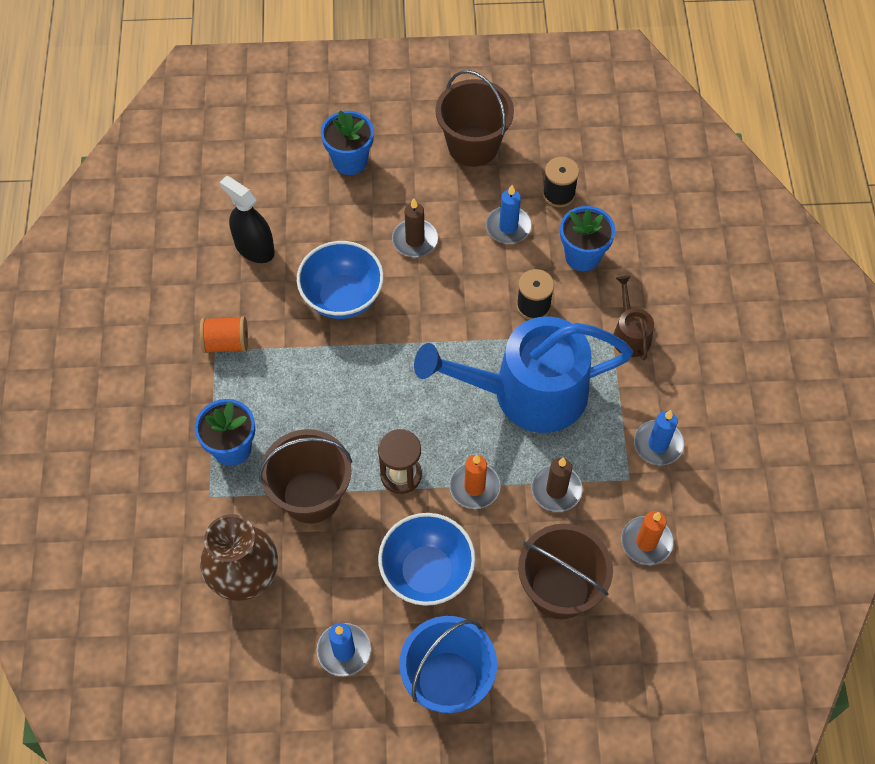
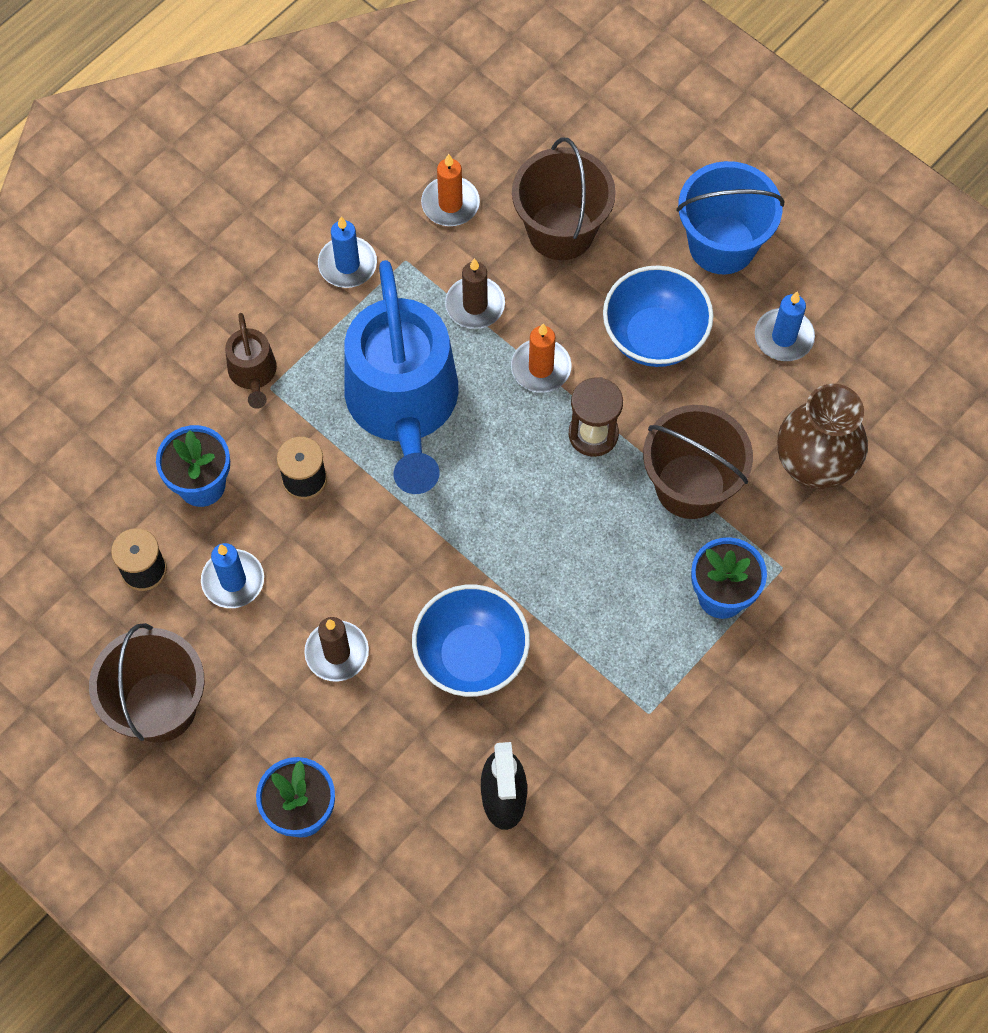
camera: 135 degrees left, 5 degrees up
(226, 343) = (630, 711): orange spool -> none
(528, 393) = (403, 405): blue watering can -> blue watering can turned 45 degrees clockwise
(630, 334) = (253, 373): brown watering can -> brown watering can turned 45 degrees counterclockwise

